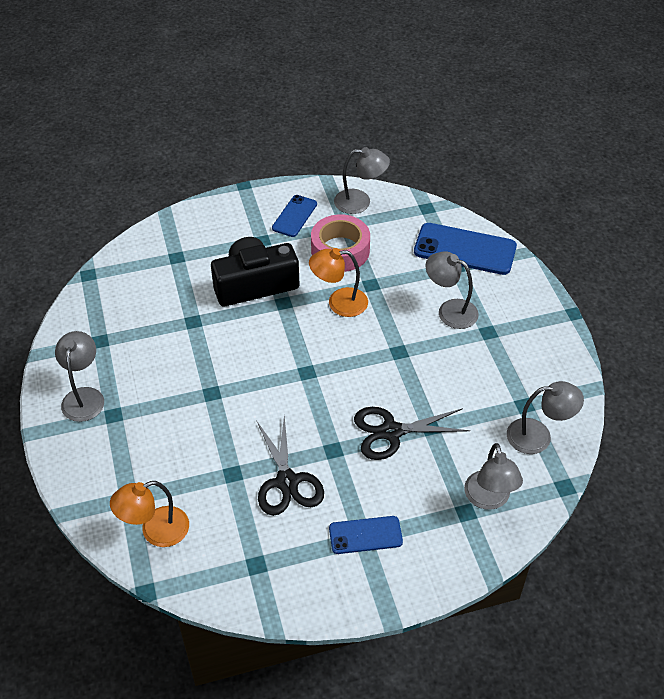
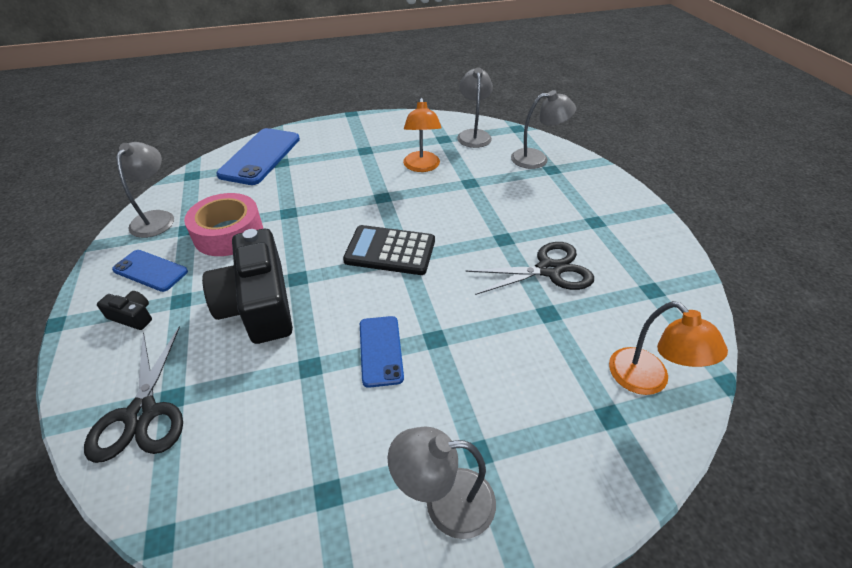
camera: 90 degrees left, 5 degrees down
(247, 220) = (132, 316): none -> black camera
(316, 361) = (390, 251): none -> black calculator
(339, 303) = (309, 234): orange lamp -> orange lamp (422, 167)
(365, 535) = (592, 220): blue phone -> blue phone (380, 350)
(391, 432) = (478, 203): black scissors -> black scissors (141, 414)
(450, 310) = (335, 167): grey lamp -> none

